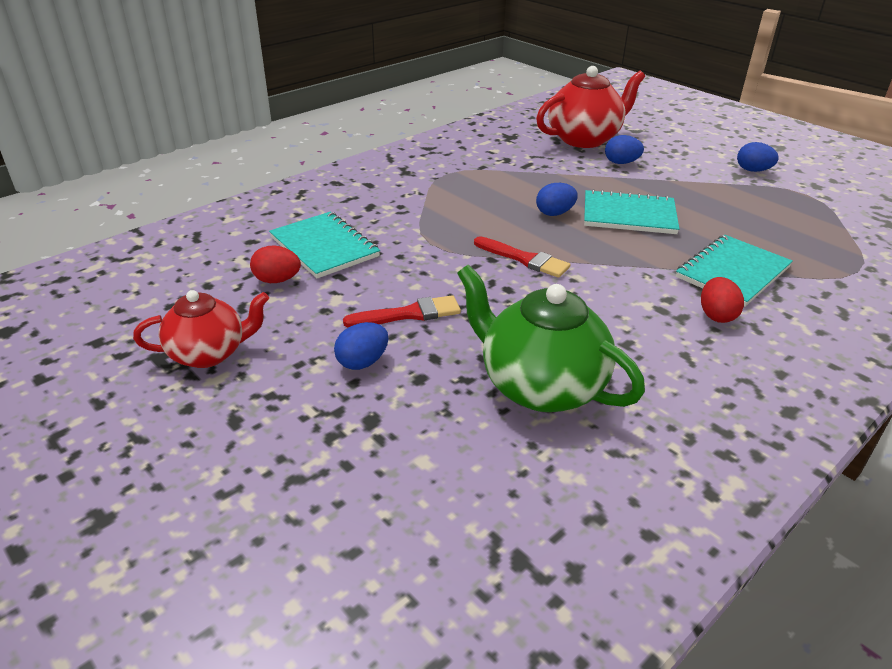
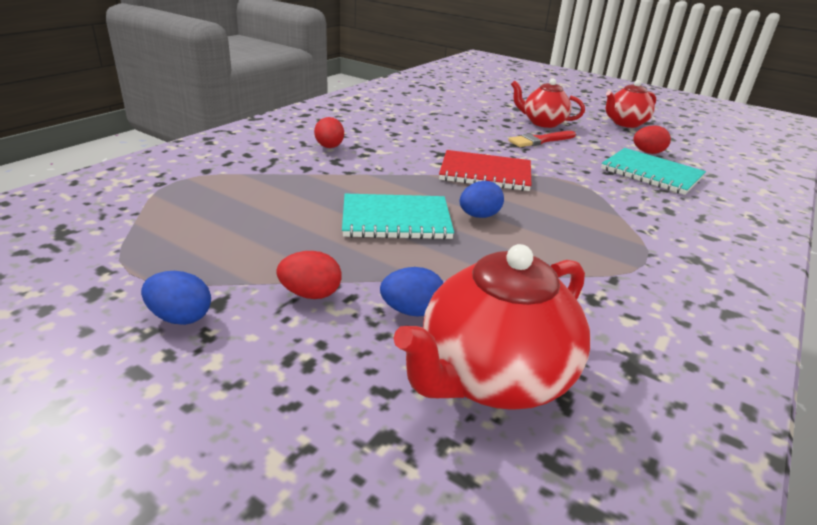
camera: 165 degrees right, 5 degrees down
(362, 362) = (543, 123): blue egg -> red teapot
(524, 259) = (485, 173): red brush -> red notebook
(540, 386) = (442, 118): green teapot -> none
(683, 174) = (310, 294): none -> red egg
(732, 272) = (302, 173): turquoise notebook -> none

